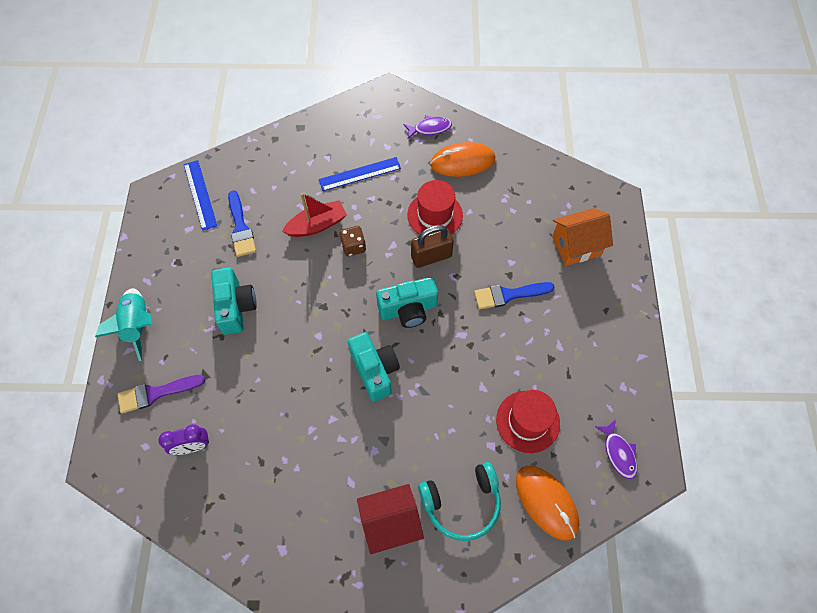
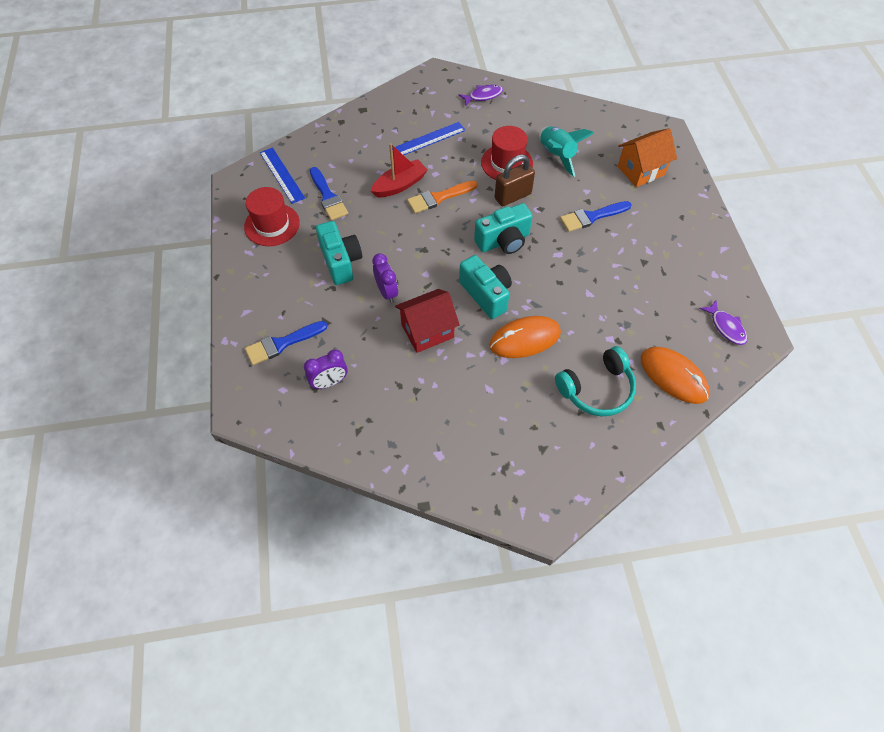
camera: 10 degrees left, 5 degrees down
(138, 325) = (249, 290): turquoise rocket -> turquoise rocket (556, 155)
(156, 393) = (282, 343): purple brush -> blue brush
(274, 351) = (387, 292): none -> purple clock
(353, 246) = (438, 198): brown dice -> orange brush
(390, 522) = (535, 415): red house -> red house (427, 331)
(462, 162) = (520, 118): orange mouse -> orange mouse (525, 339)
(527, 421) = (638, 314): red hat -> red hat (272, 225)

